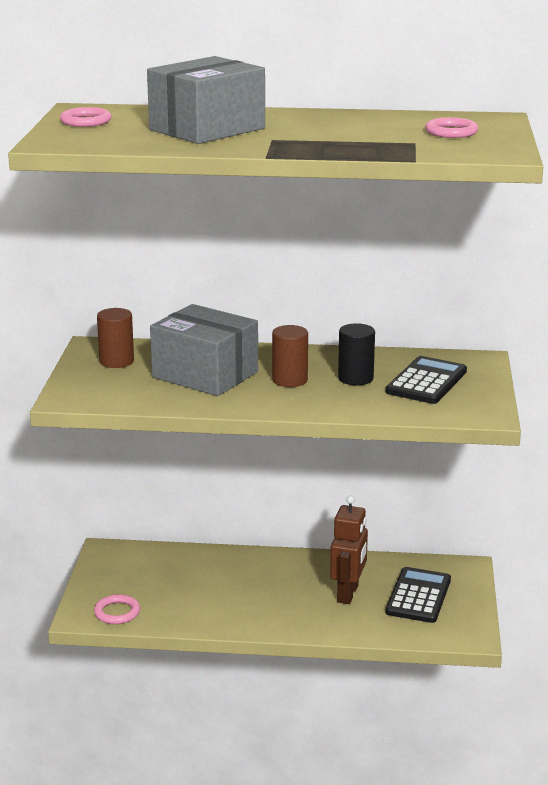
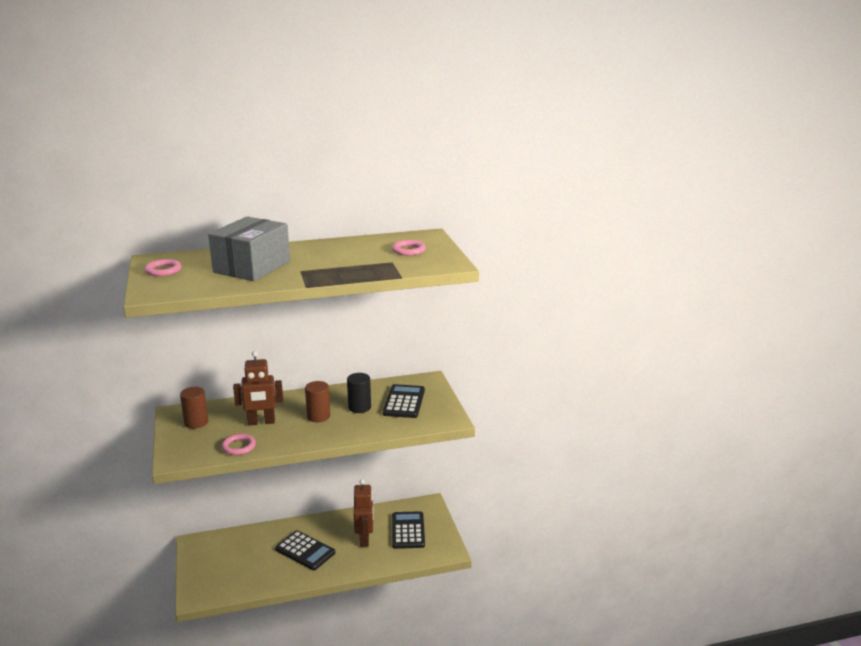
camera: 20 degrees left, 0 degrees up
(117, 612) = (219, 588): pink ring -> pink ring (238, 447)
(205, 374) = (261, 422): grey box -> brown robot
(255, 591) = (305, 551): none -> black calculator

